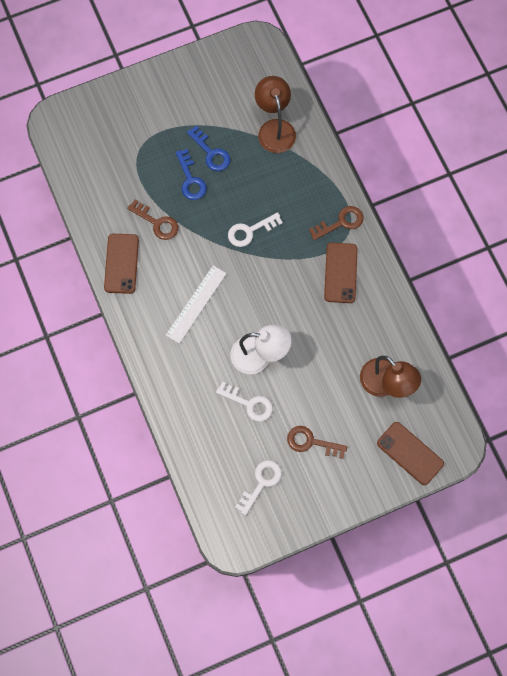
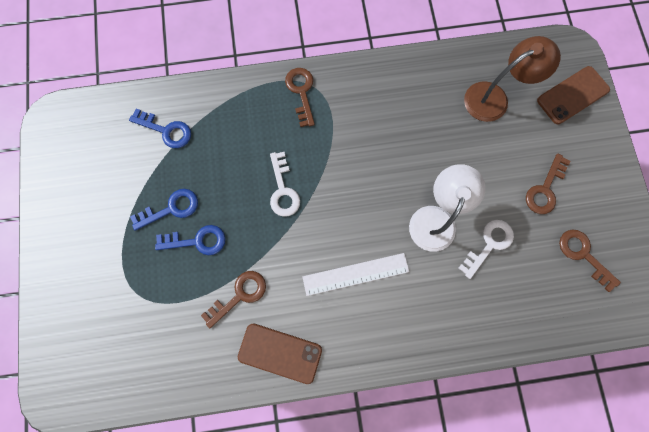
camera: 75 degrees left, 5 degrees up
(196, 304) = (355, 274): white ruler -> white ruler turned 60 degrees counterclockwise
(261, 483) = (583, 255): white key -> brown key
(275, 128) = (166, 130): brown lamp -> blue key
(340, 273) = (359, 108): brown phone -> none

